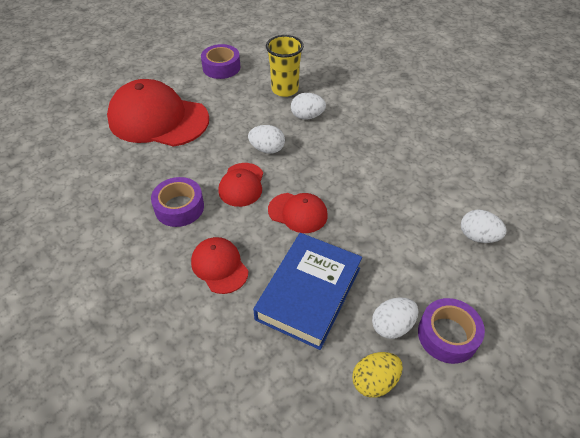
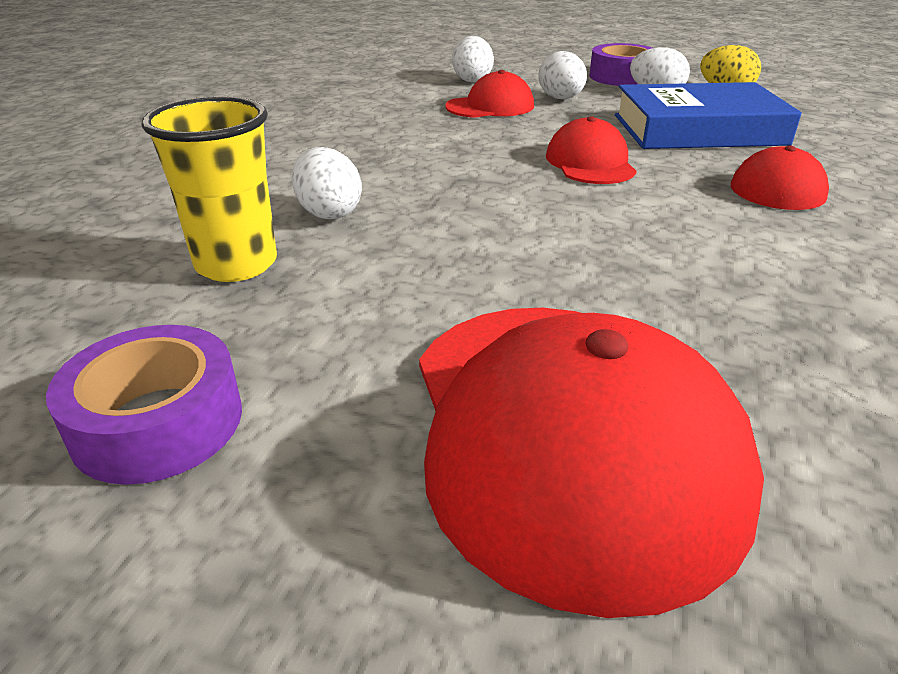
camera: 120 degrees left, 15 degrees down
(179, 207) = (759, 257): purple tape -> none
(241, 185) = (607, 218): red cap -> red cap (490, 106)
(267, 149) = (481, 223): white egg -> white egg (561, 99)

